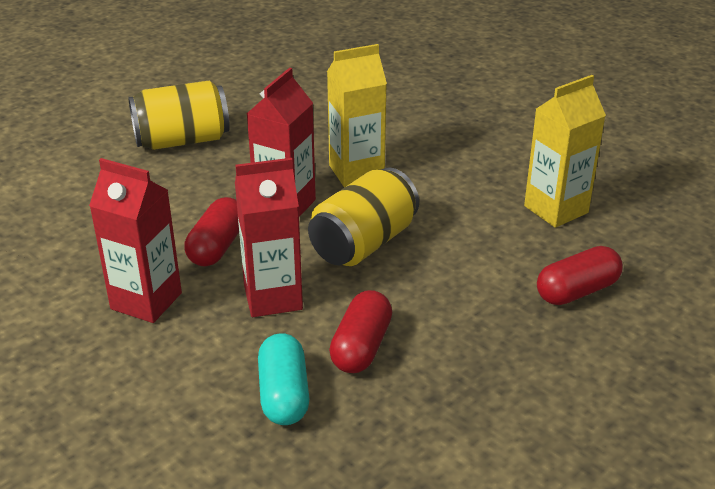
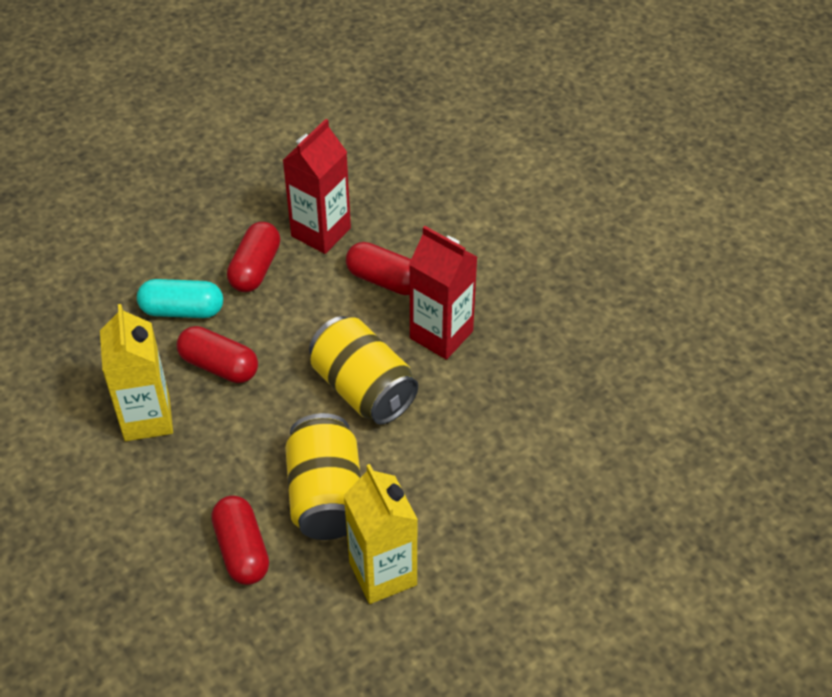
camera: 100 degrees right, 15 degrees up
(182, 140) = (579, 261): yellow can -> yellow can (326, 495)
(208, 344) = (255, 268): none -> red capsule
(273, 297) = (301, 313): red carton -> none
(356, 172) = (492, 401): yellow carton -> yellow carton (147, 418)

